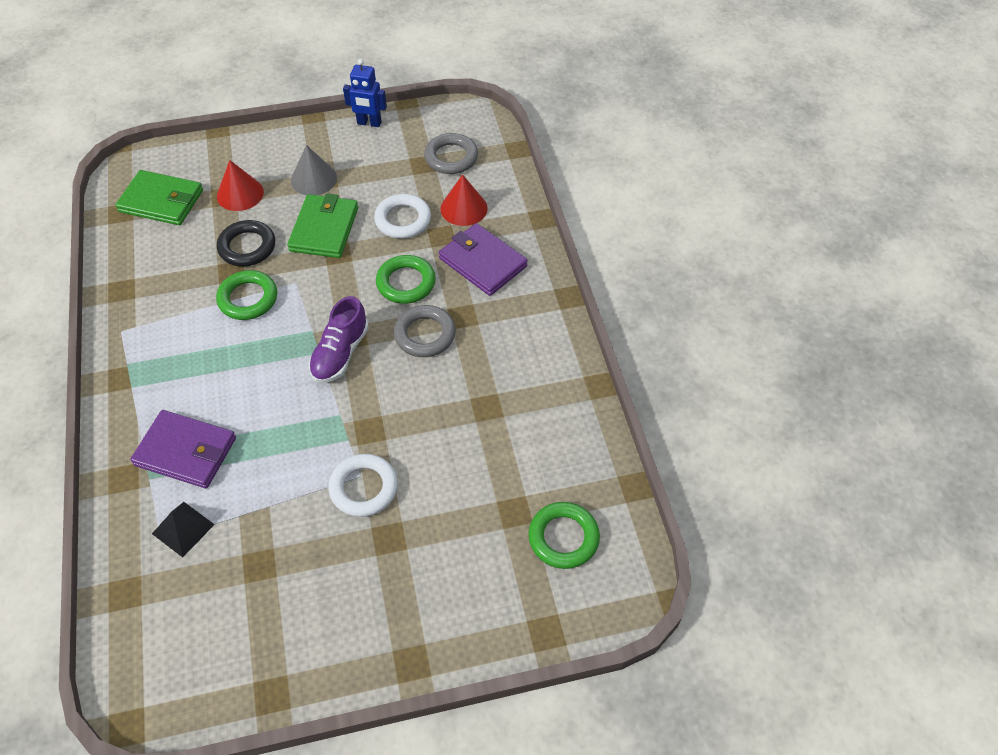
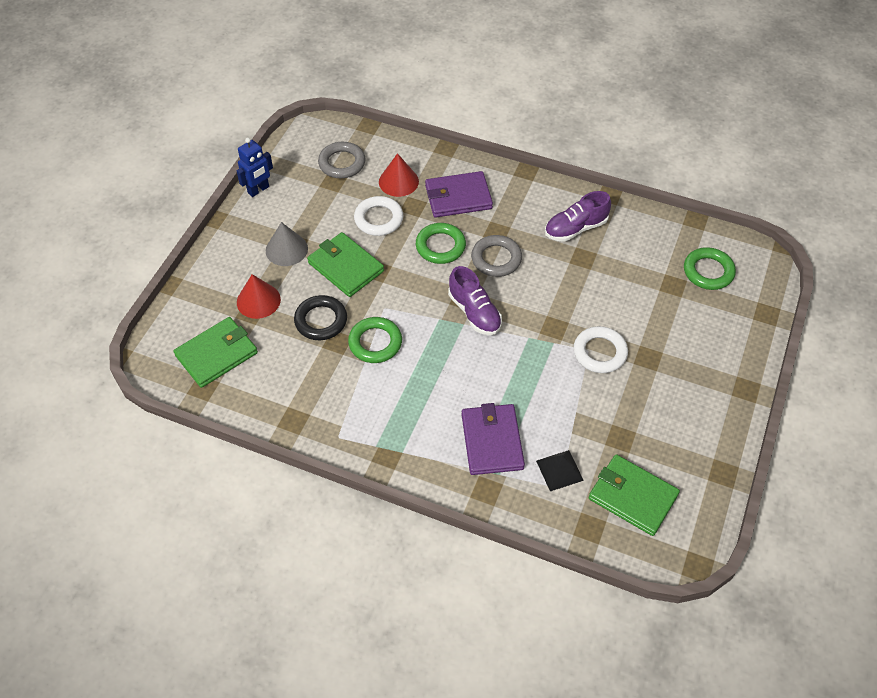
camera: 55 degrees left, 0 degrees up
(186, 452) = (492, 441): purple wallet -> purple wallet turned 60 degrees counterclockwise
(186, 615) = (632, 496): none -> green wallet
(523, 379) = (575, 228): none -> purple shoe

